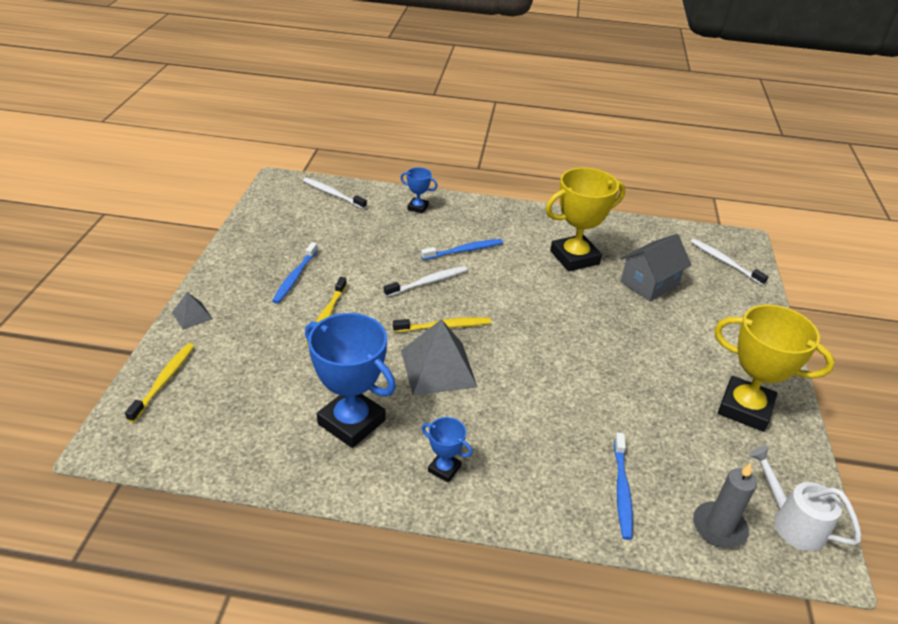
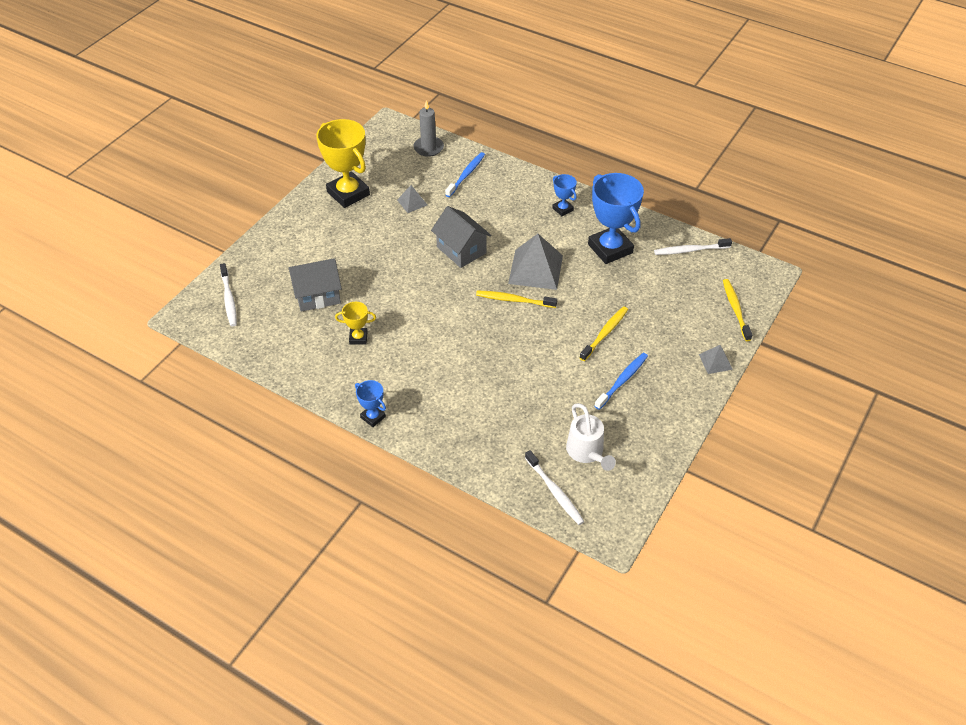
camera: 155 degrees left, 10 degrees up
(164, 380) = (735, 309): yellow toothbrush -> yellow toothbrush turned 135 degrees clockwise
(418, 207) = (470, 444): blue trophy -> blue trophy (373, 417)
(428, 282) = (506, 345): white toothbrush -> white toothbrush (690, 250)
(464, 250) = (454, 372): blue toothbrush -> none
(542, 369) = (461, 250): none -> grey house
(574, 257) = (358, 338): yellow trophy -> yellow trophy, size x0.48
(655, 419) = (412, 202): none -> grey pyramid
(792, 522) = (387, 140): white watering can -> white watering can (587, 452)

